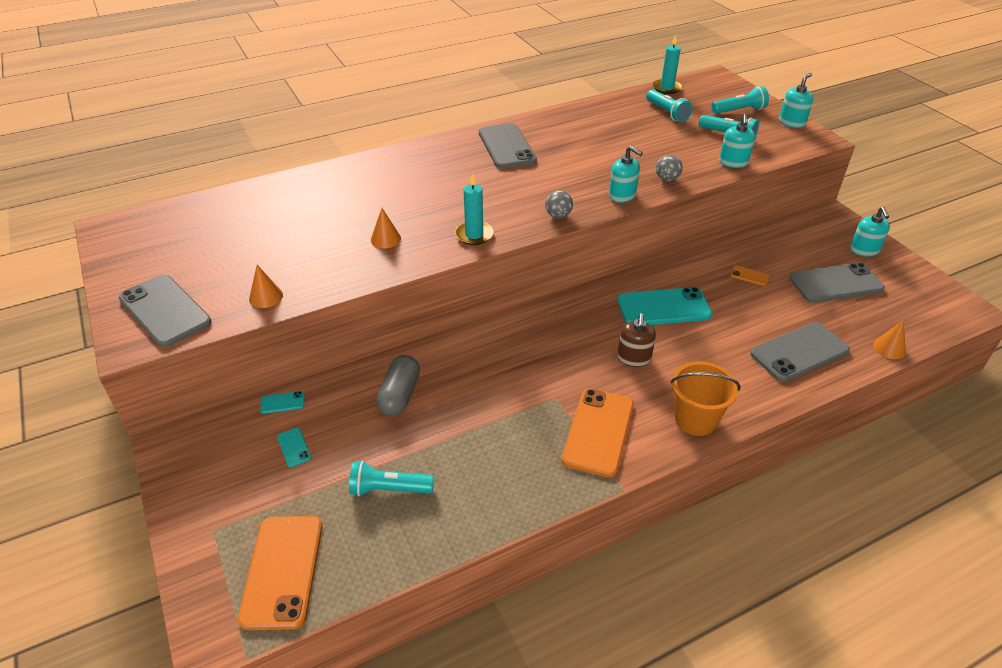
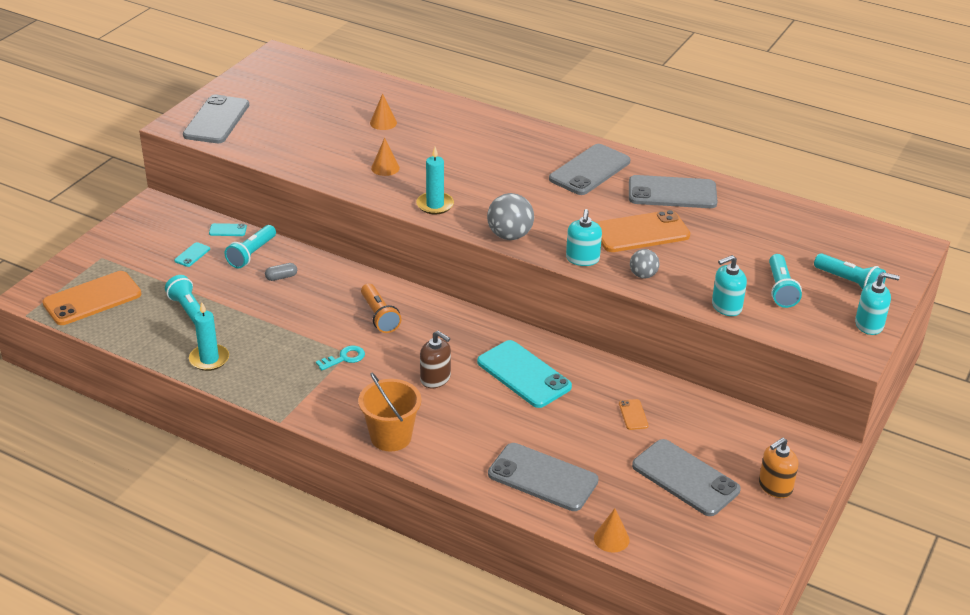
camera: 55 degrees right, 5 degrees down
(266, 297) = (267, 150): orange cone -> orange cone (383, 122)
(282, 402) = (228, 230): turquoise phone -> turquoise phone turned 45 degrees counterclockwise
(400, 395) = (281, 277): grey capsule -> grey capsule, size x0.51
(519, 355) = (379, 316): none -> orange flashlight
(558, 216) = (510, 235): grey ball -> grey ball, size x1.64
(561, 403) = (344, 358): none -> turquoise key
(573, 127) = (672, 193): none -> grey phone
(598, 432) = (329, 388): orange phone -> orange phone (641, 232)
(633, 358) = (435, 379): brown soap dispenser -> brown soap dispenser turned 120 degrees counterclockwise
(667, 88) = (835, 221): turquoise candle -> turquoise candle (209, 359)
(667, 113) = (778, 238): turquoise flashlight -> turquoise flashlight (251, 254)
(864, 250) = (775, 487): turquoise soap dispenser -> orange soap dispenser

